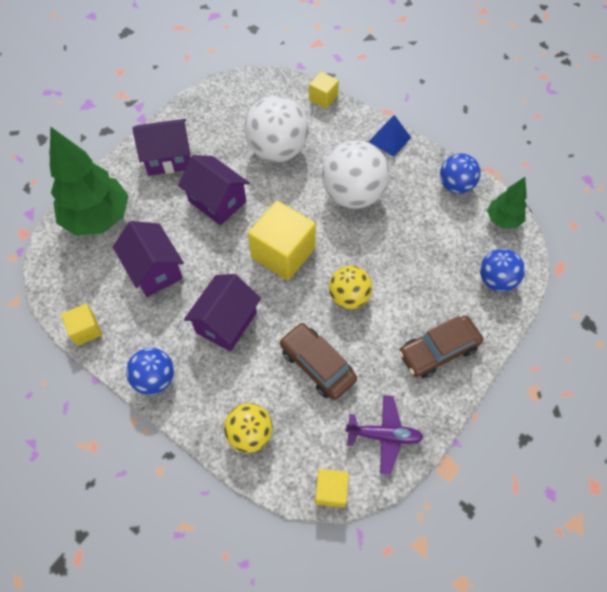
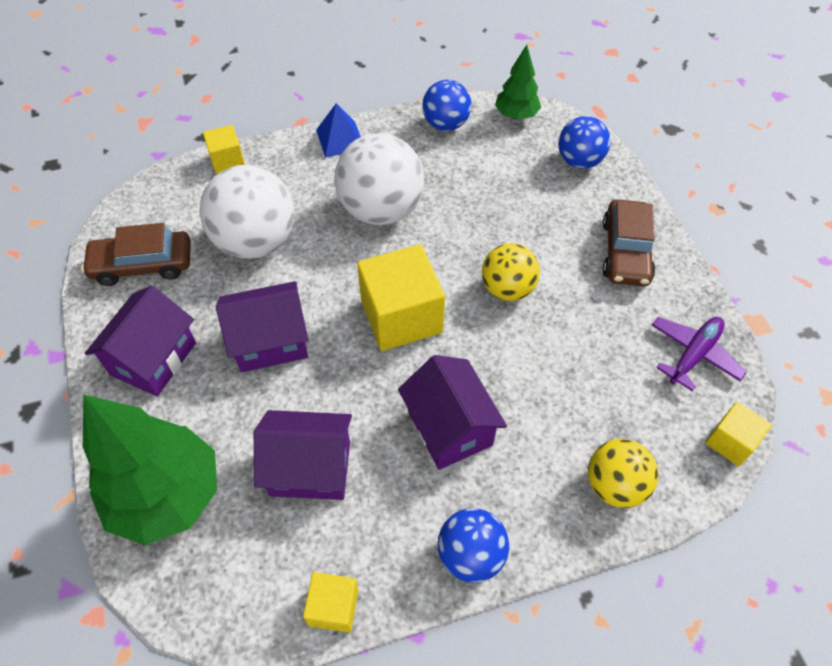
camera: 55 degrees left, 5 degrees down
(317, 365) = (570, 366): brown car -> brown car (143, 265)

